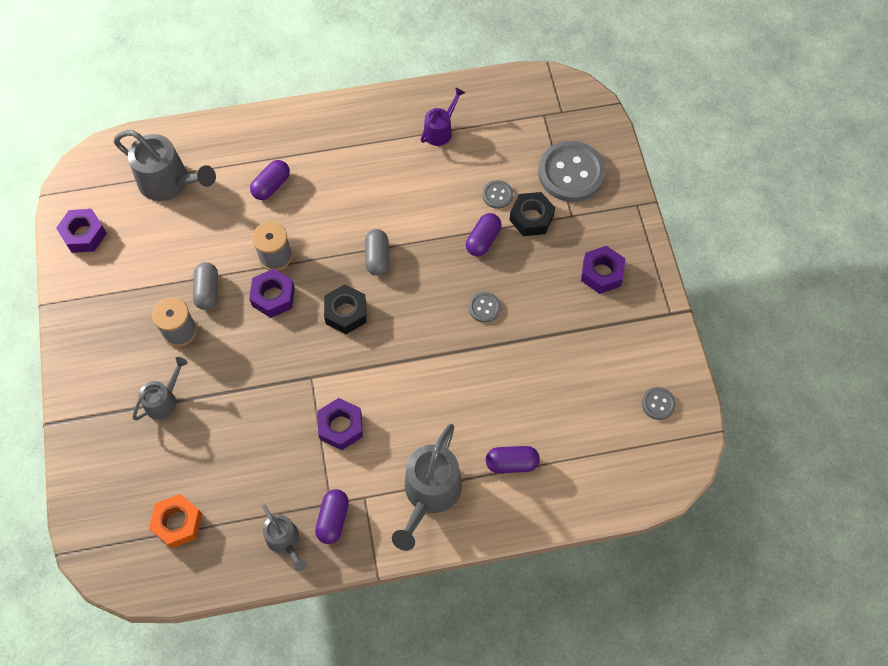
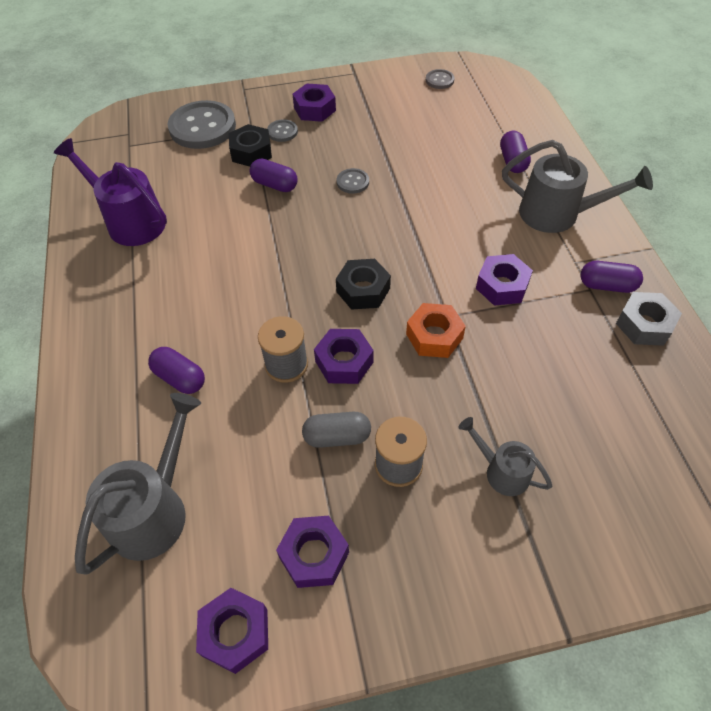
camera: 90 degrees left, 10 degrees down
(123, 276) = (314, 555): none -> purple nut
(178, 523) = (659, 433): orange nut -> orange nut (434, 336)
(285, 541) = (644, 324): grey watering can -> grey nut
(377, 258) = (292, 266): grey capsule -> none
(440, 130) = (129, 221): purple watering can -> purple watering can, size x1.75
(497, 195) = (221, 176): grey button -> grey button (282, 132)

